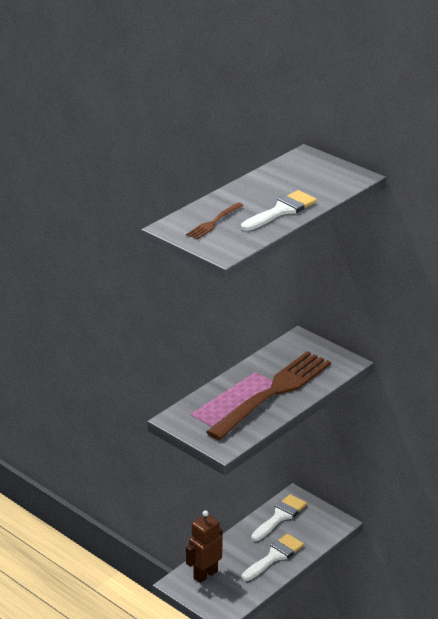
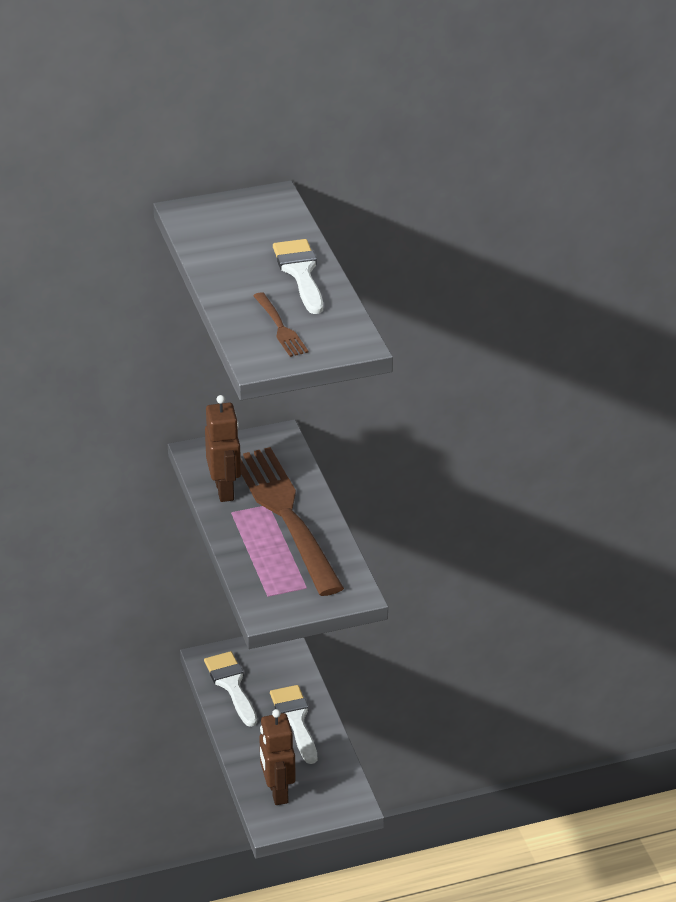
camera: 60 degrees left, 5 degrees up
(273, 362) = (225, 490): none -> brown robot

